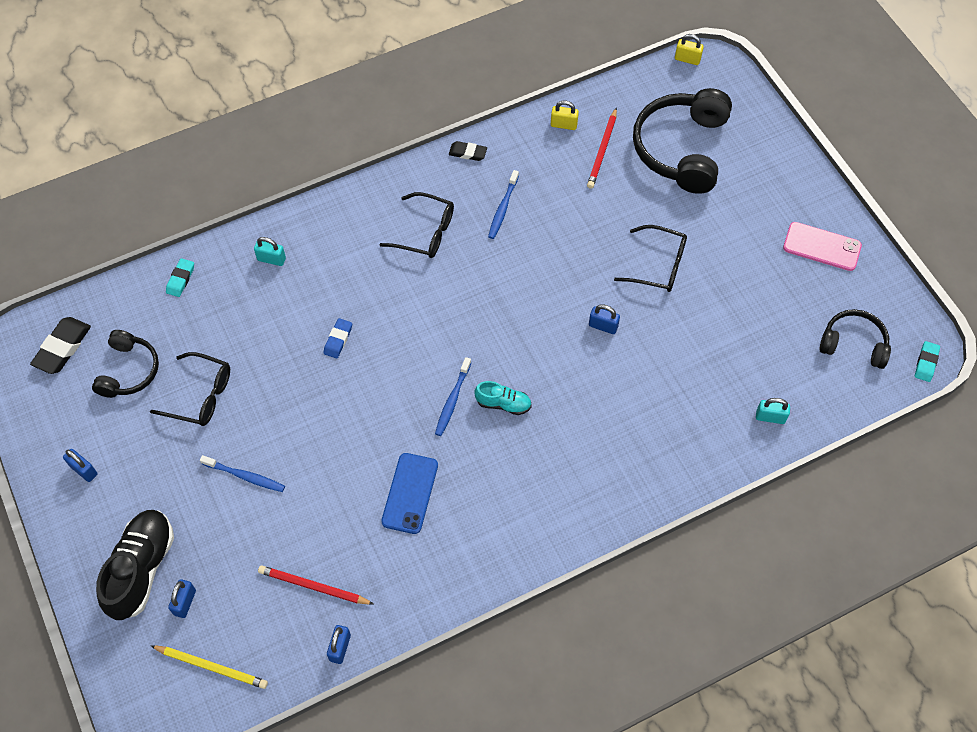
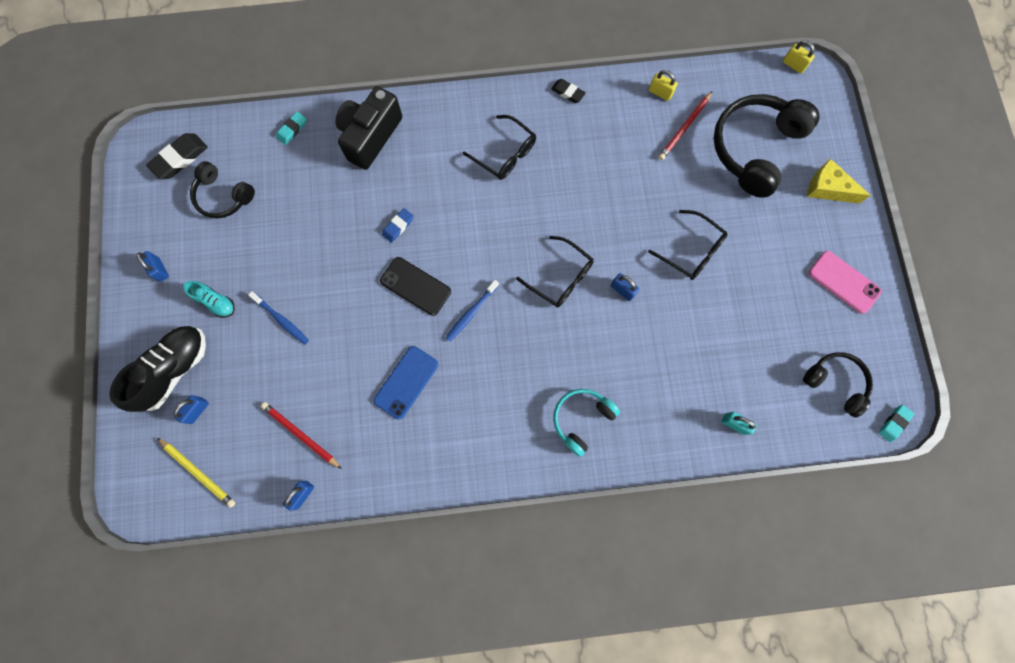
camera: 20 degrees right, 15 degrees up
(128, 371) = (223, 196): black headphones -> black headphones turned 90 degrees clockwise
(201, 395) = (272, 237): black glasses -> black glasses (560, 277)
(271, 259) = (370, 136): turquoise padlock -> black camera
(381, 393) = (415, 286): none -> black phone
(503, 208) = (578, 153): blue toothbrush -> none
(503, 403) = (512, 331): turquoise shoe -> turquoise shoe (216, 302)
(612, 466) = (582, 419): none -> turquoise headphones
(769, 164) = (827, 188): none -> yellow cheese

